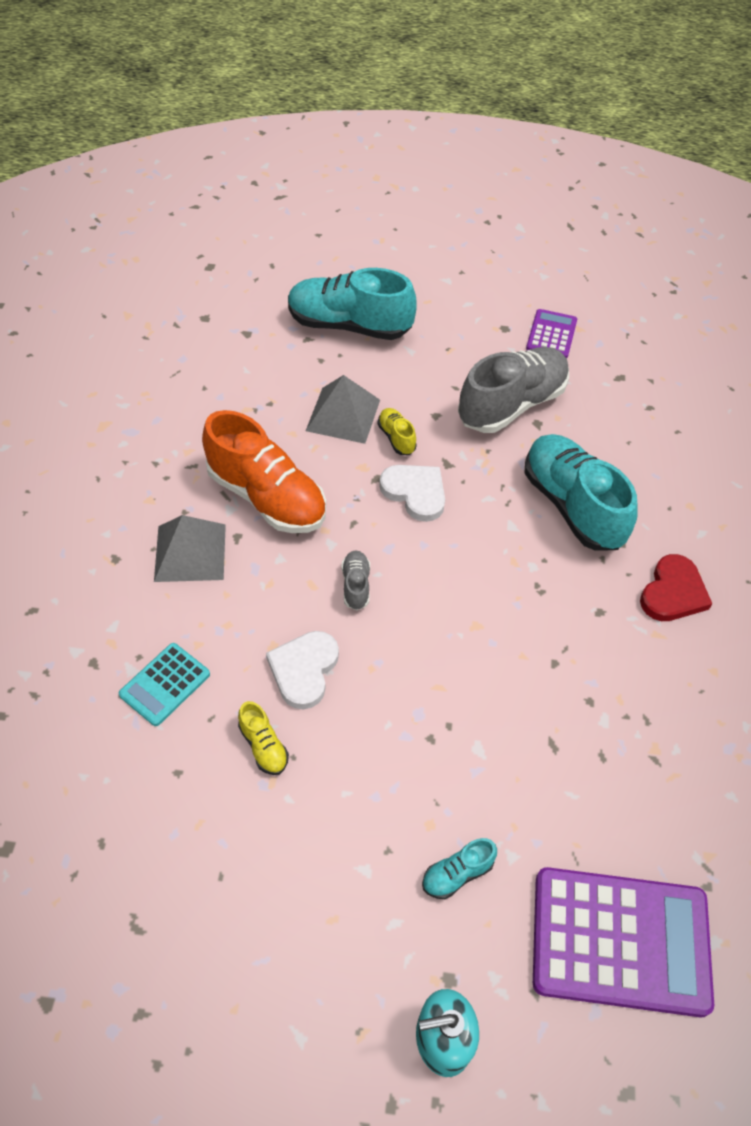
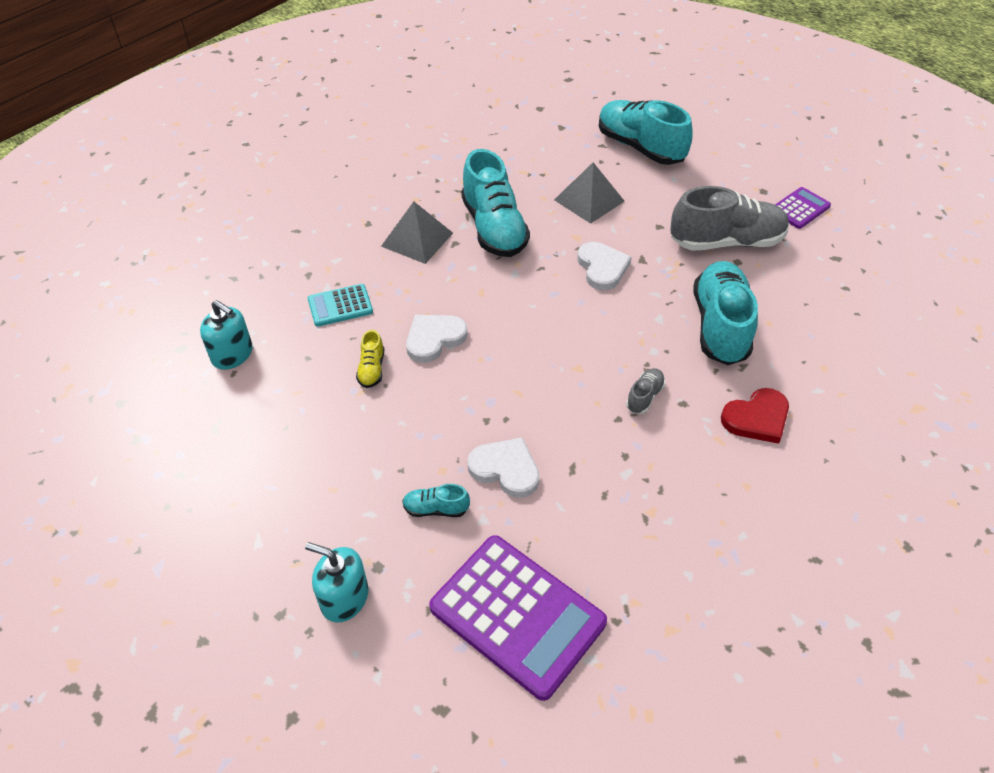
camera: 35 degrees right, 5 degrees down
(81, 819) = (232, 354): none -> turquoise soap dispenser
(267, 497) = (494, 228): orange shoe -> turquoise shoe
(356, 585) = (511, 305): grey shoe -> grey shoe (644, 397)
(396, 438) = (617, 229): yellow shoe -> none
(491, 784) = (505, 469): none -> white heart

